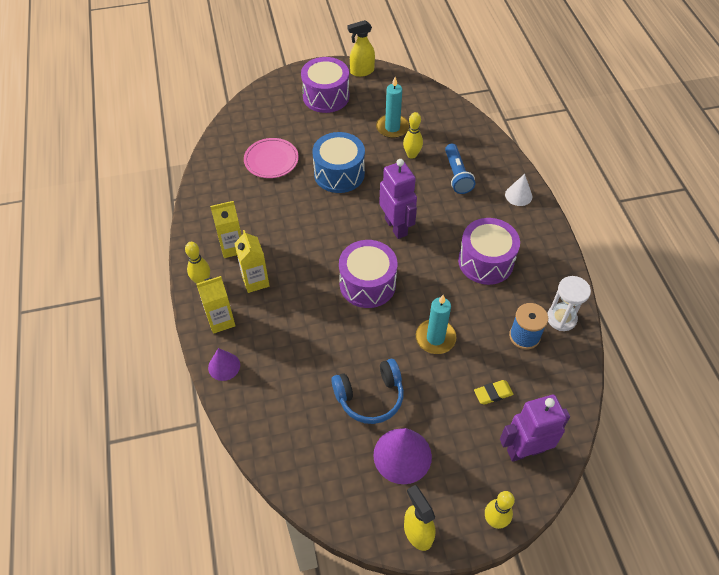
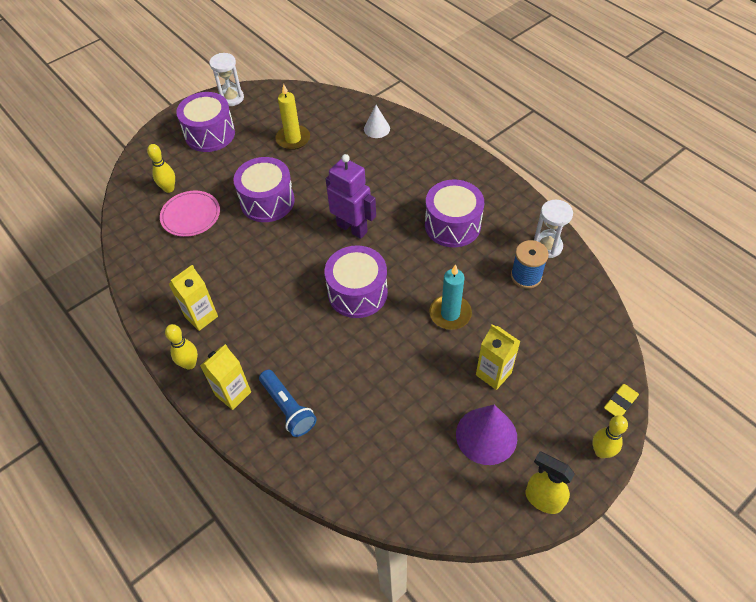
camera: 25 degrees left, 0 degrees up
(224, 366) = (263, 436): purple cone -> none
(255, 281) = (245, 339): yellow carton -> yellow carton (493, 374)
(339, 173) = (267, 201): blue drum -> purple drum
(361, 71) = (231, 98): yellow spray bottle -> white hourglass
(370, 397) = (424, 396): blue headphones -> none
(392, 128) = (293, 139): turquoise candle -> yellow candle
(412, 155) = (327, 156): yellow bowling pin -> yellow bowling pin (169, 189)
(457, 175) = (379, 158): blue flashlight -> blue flashlight (288, 408)
(493, 393) = (530, 339): yellow eraser -> yellow eraser (620, 402)
(518, 195) = (445, 155): white cone -> white cone (377, 129)
(525, 450) = (588, 376): purple robot -> none

